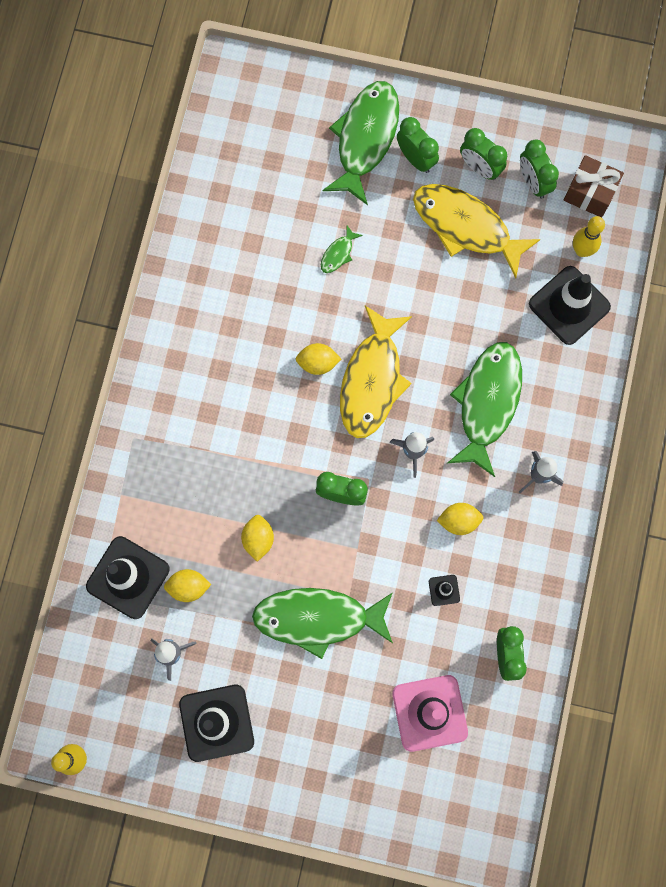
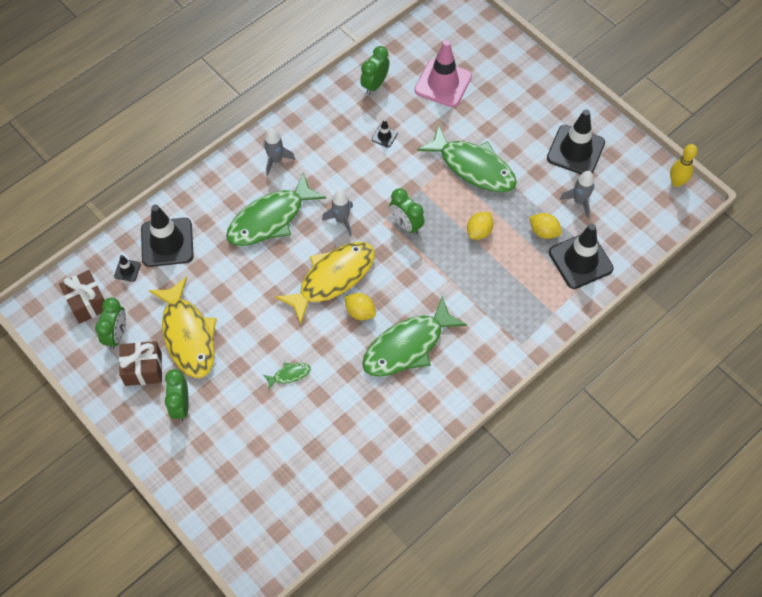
camera: 145 degrees left, 15 degrees down
(365, 139) = (204, 445): green fish -> green fish (407, 346)
(459, 521) = (344, 166): yellow lemon -> none
(480, 168) = (143, 369): green clock -> brown gift
(582, 250) = (127, 270): yellow bowling pin -> black traffic cone

